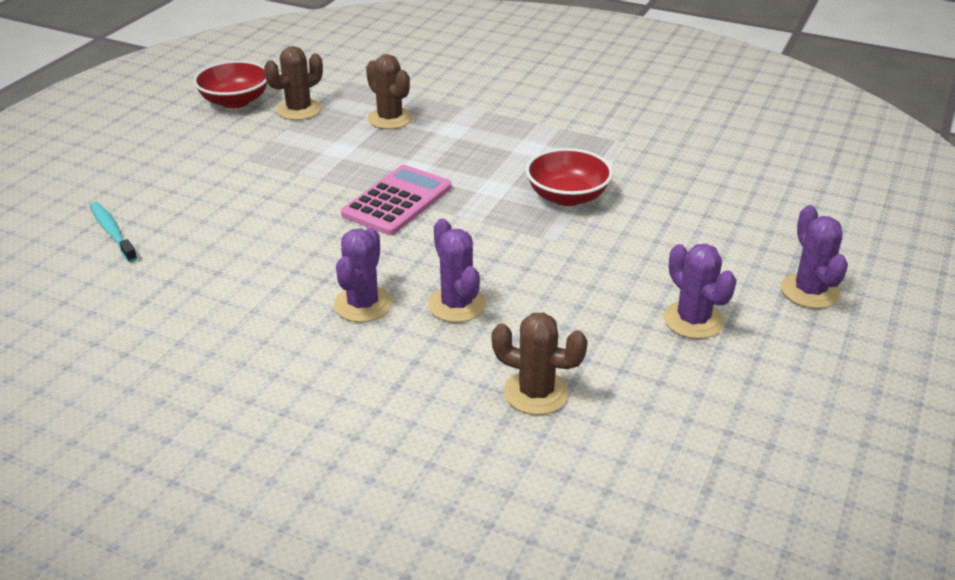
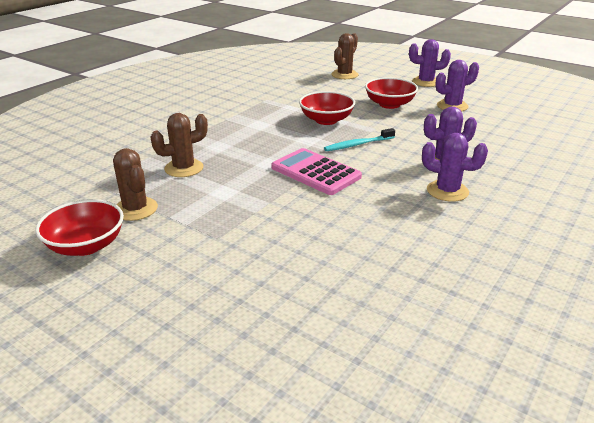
camera: 80 degrees left, 5 degrees down
(112, 232) = (333, 320): turquoise toothbrush -> turquoise toothbrush (358, 144)
(536, 393) = (523, 147): brown cactus -> brown cactus (344, 75)
(663, 251) = (389, 104): none -> red bowl

